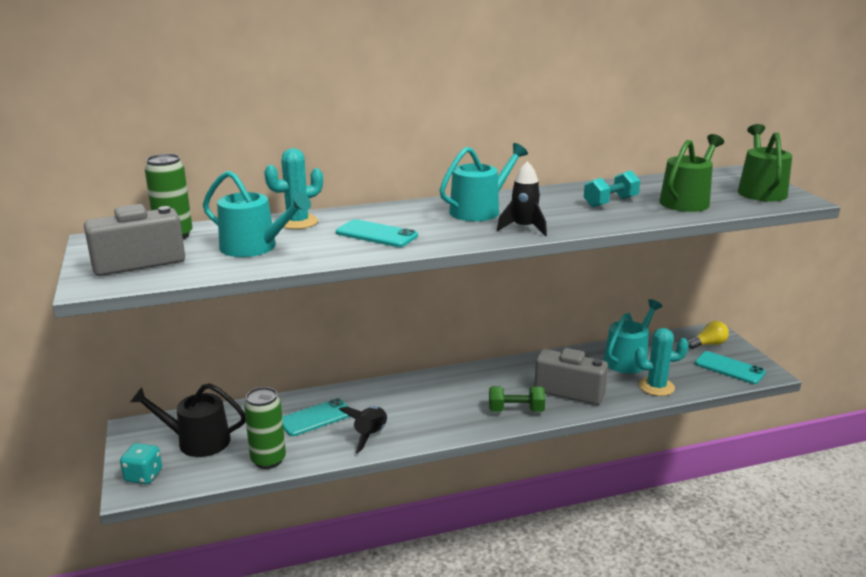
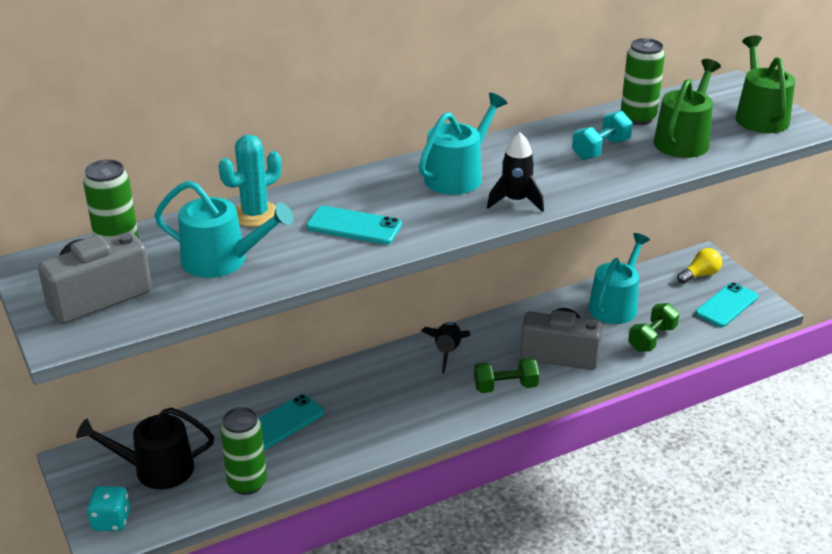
camera: 10 degrees left, 10 degrees up
(370, 435) = (352, 438): black rocket -> black rocket (447, 352)
(649, 186) = (638, 118): none -> green can
(656, 387) = (652, 339): turquoise cactus -> green dumbbell
(729, 368) = (726, 305): turquoise phone -> turquoise phone turned 75 degrees counterclockwise

